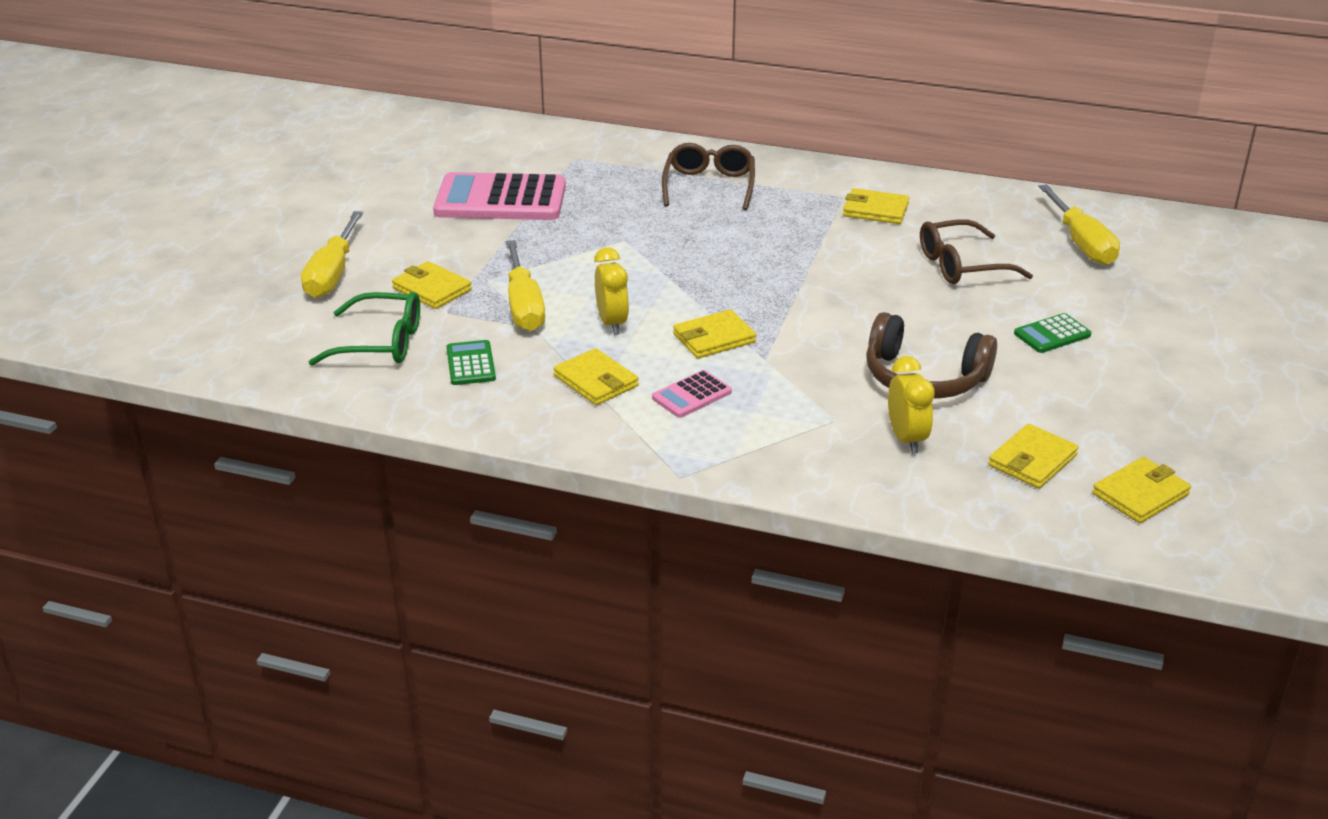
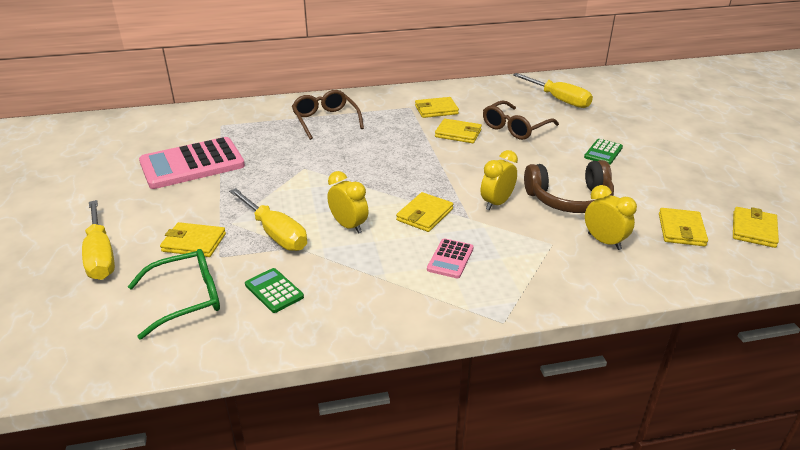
camera: 30 degrees left, 0 degrees up
(596, 381) = (377, 272): yellow wallet -> yellow wallet (458, 133)
(819, 353) = (496, 203): none -> yellow clock

